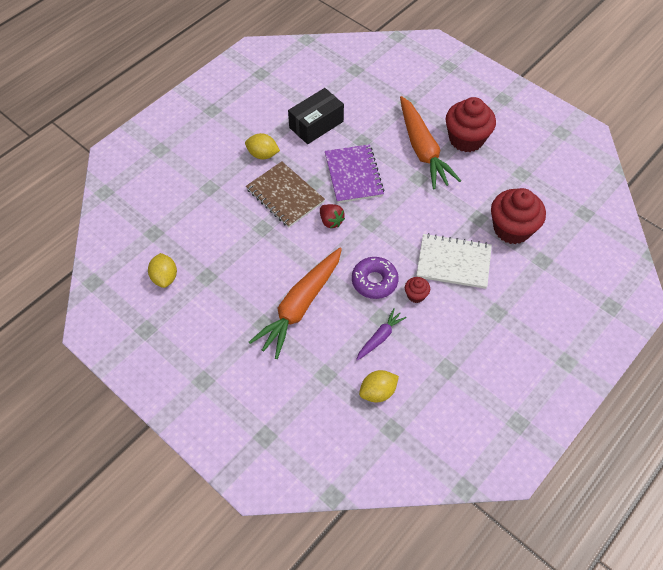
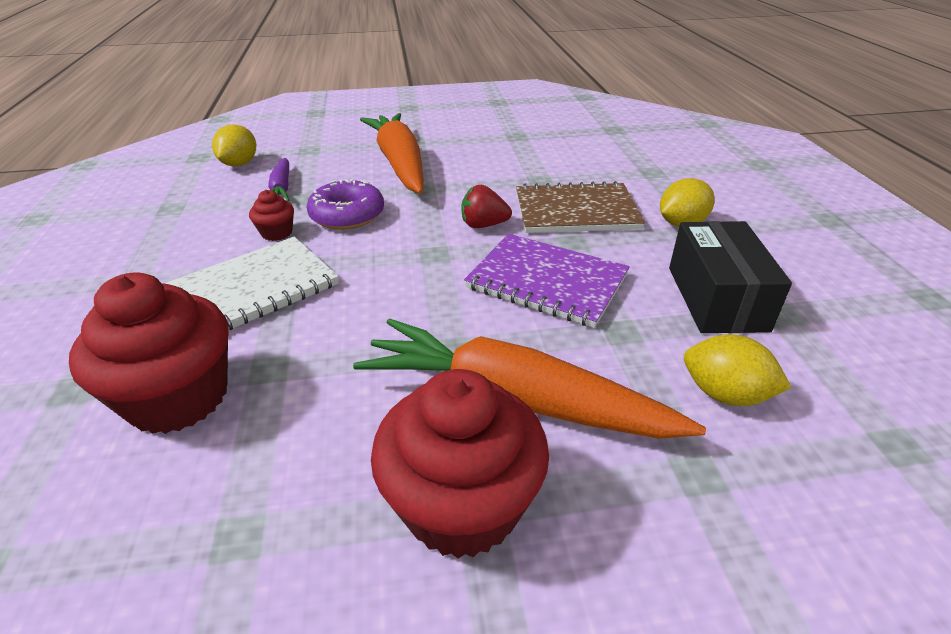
camera: 130 degrees right, 20 degrees down
(165, 277) = (545, 120): yellow lemon -> yellow lemon (724, 394)

